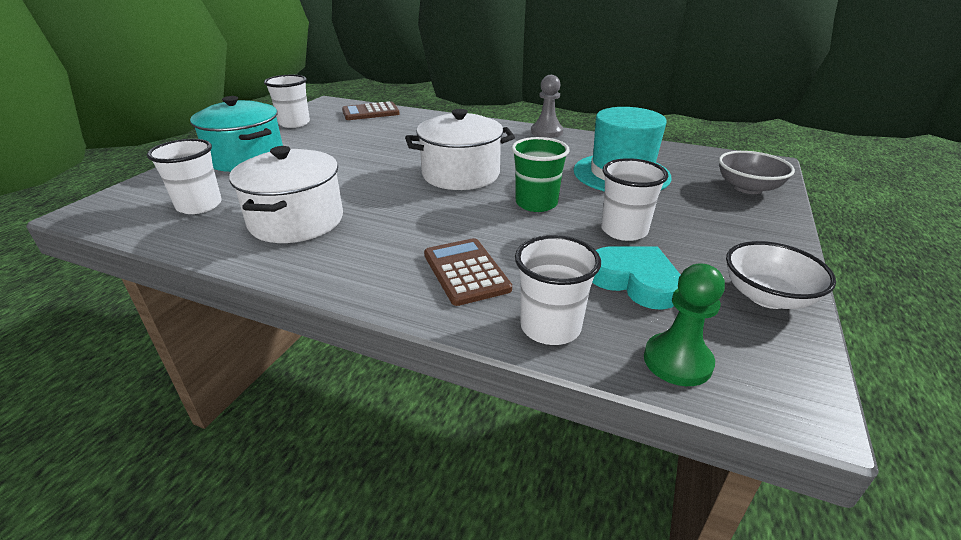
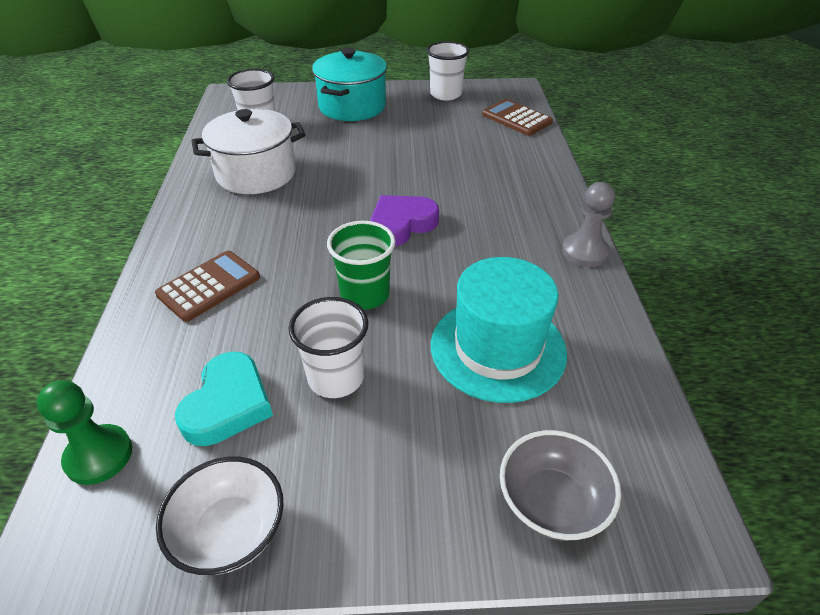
camera: 65 degrees right, 10 degrees up
(461, 174) = (401, 224): white pot -> purple heart
(550, 327) = (136, 359): white cup -> none

